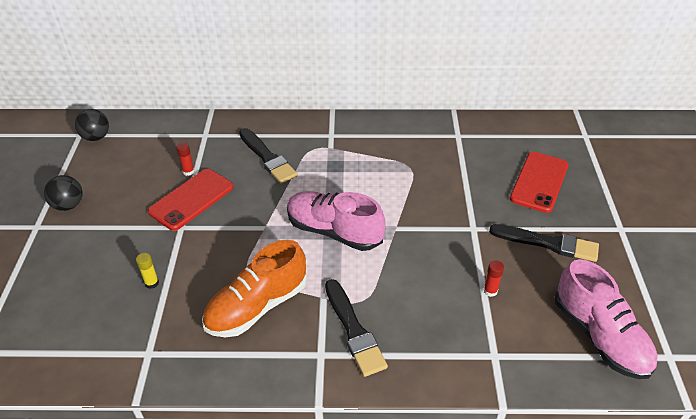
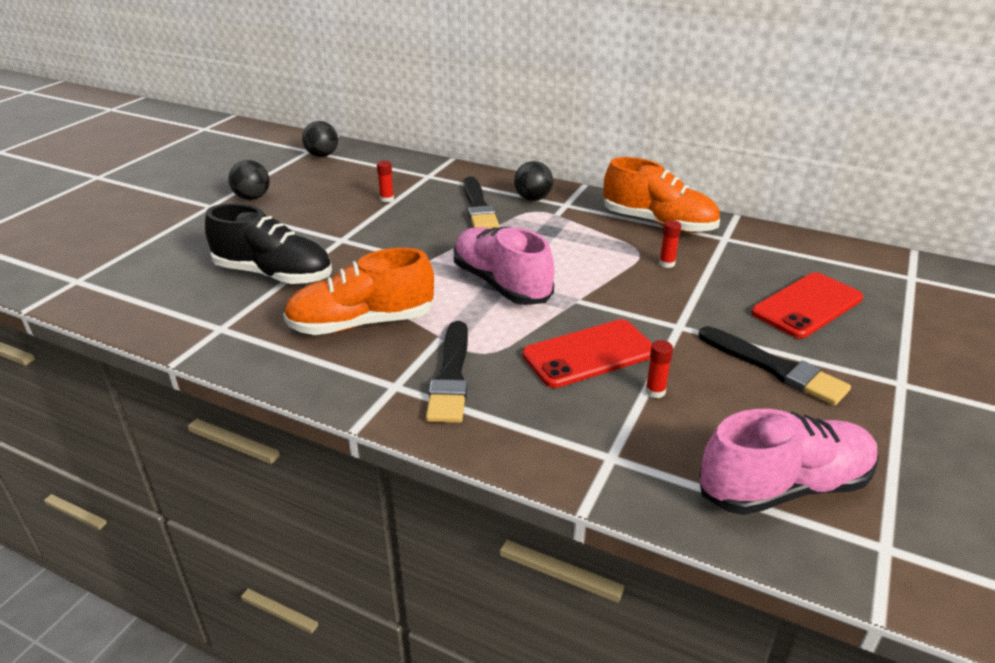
camera: 25 degrees right, 10 degrees down
(152, 283) = (274, 274): yellow glue stick -> black shoe
(191, 199) = (371, 221): red phone -> red phone (589, 354)
(303, 136) = (533, 199): none -> black ball
(407, 135) = (658, 223): none -> orange shoe
(434, 173) = (666, 263): none -> red glue stick
(600, 336) = (784, 487): pink shoe -> pink shoe turned 105 degrees counterclockwise

